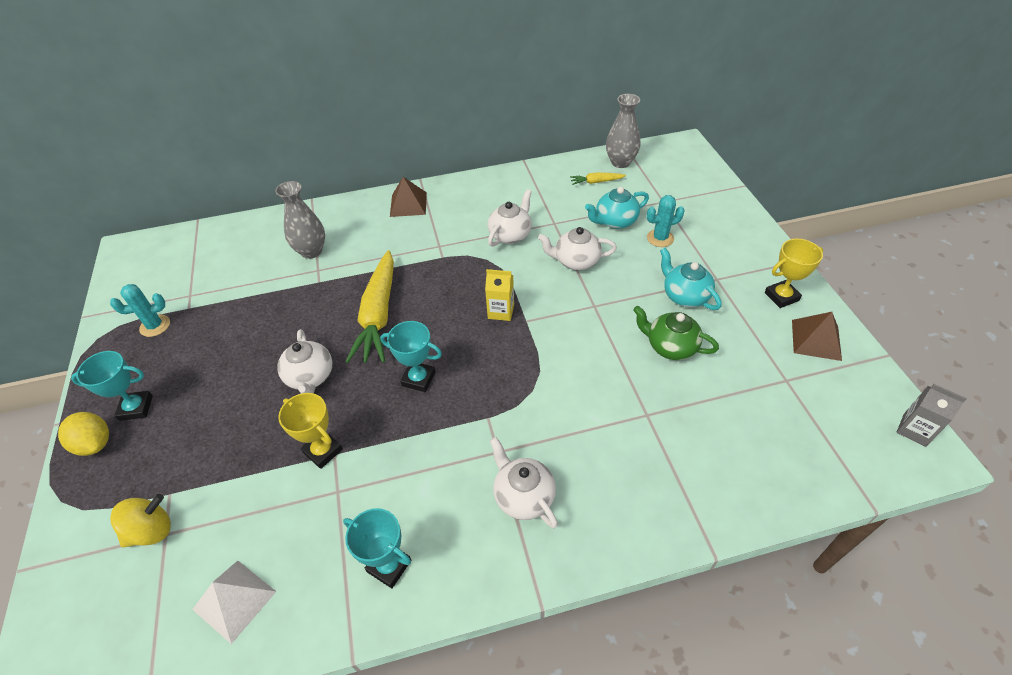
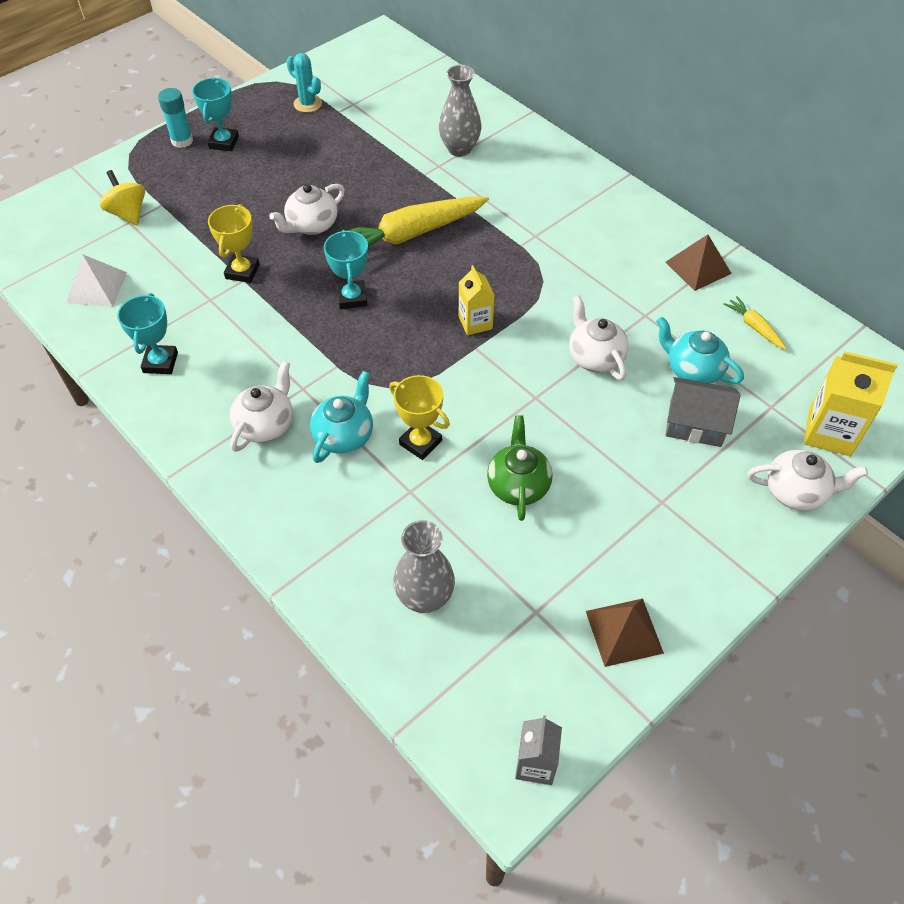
camera: 60 degrees right, 5 degrees up
(95, 443) = (182, 141): yellow lemon -> turquoise glue stick
(136, 408) = (224, 142): turquoise trophy -> turquoise trophy turned 45 degrees clockwise
(152, 531) = (128, 213): yellow spinning top -> yellow spinning top turned 150 degrees counterclockwise
(408, 204) = (580, 184): brown pyramid -> brown pyramid (698, 267)
(510, 235) = (596, 285): white teapot -> white teapot (796, 492)
(620, 162) = (816, 338): grey vase -> grey vase (425, 598)
(660, 238) = (695, 424): turquoise cactus -> grey house
(685, 296) = (609, 477): turquoise teapot -> turquoise teapot (344, 435)
(695, 188) = (829, 432): none -> yellow carton
(781, 296) = (678, 578): yellow trophy -> yellow trophy (420, 442)

